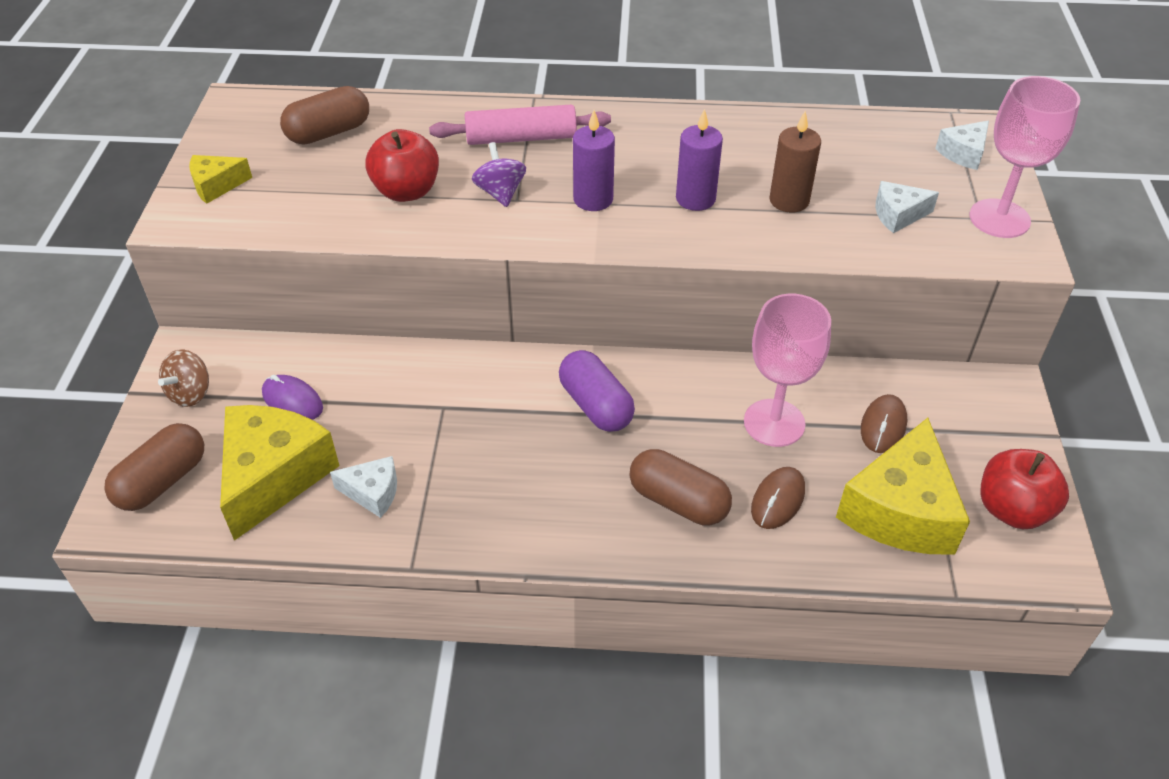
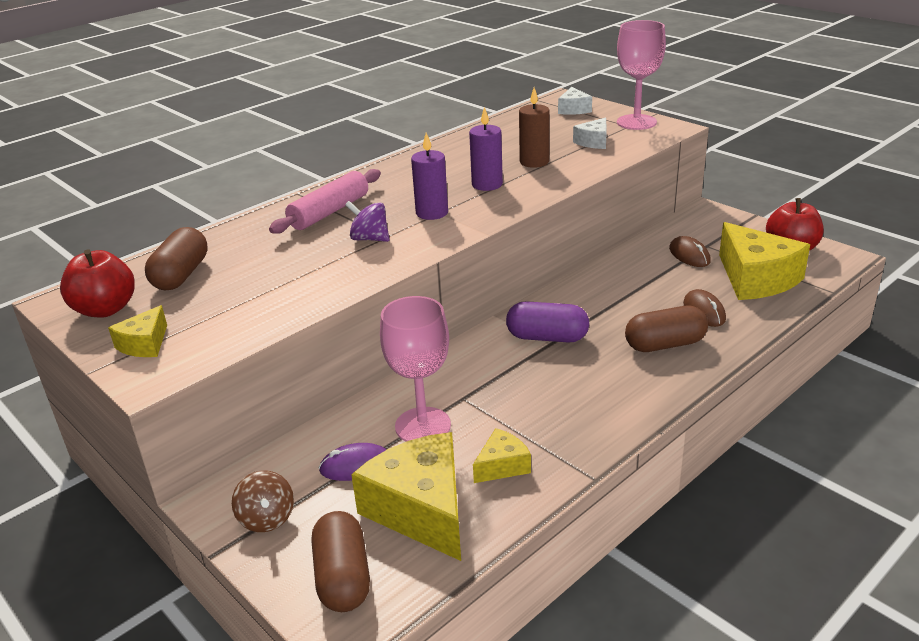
camera: 45 degrees left, 15 degrees down
(373, 492) = (502, 466): white cheese -> yellow cheese
(406, 191) = (305, 270): red apple -> red apple (105, 309)
(774, 423) = (643, 285): pink goblet -> pink goblet (423, 426)

